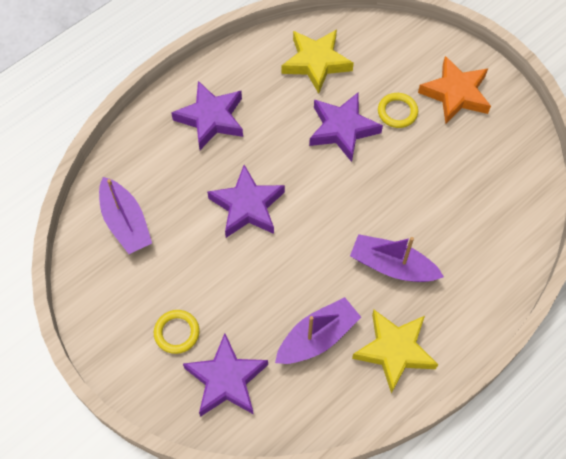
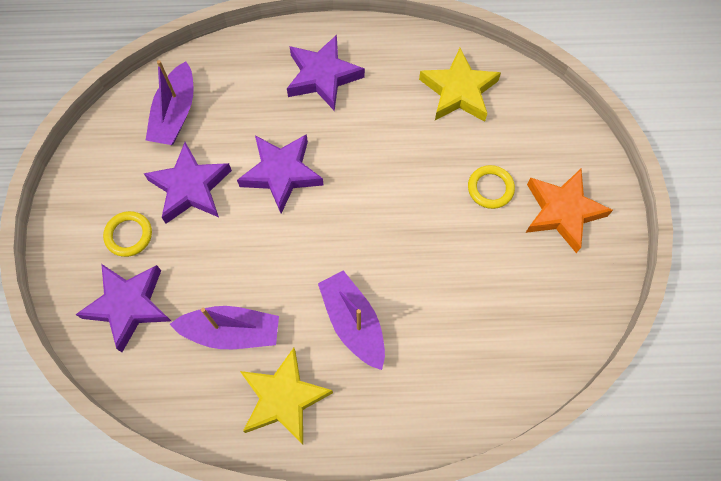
camera: 40 degrees right, 5 degrees up
(342, 129) = (425, 167): purple star -> purple star (190, 187)

